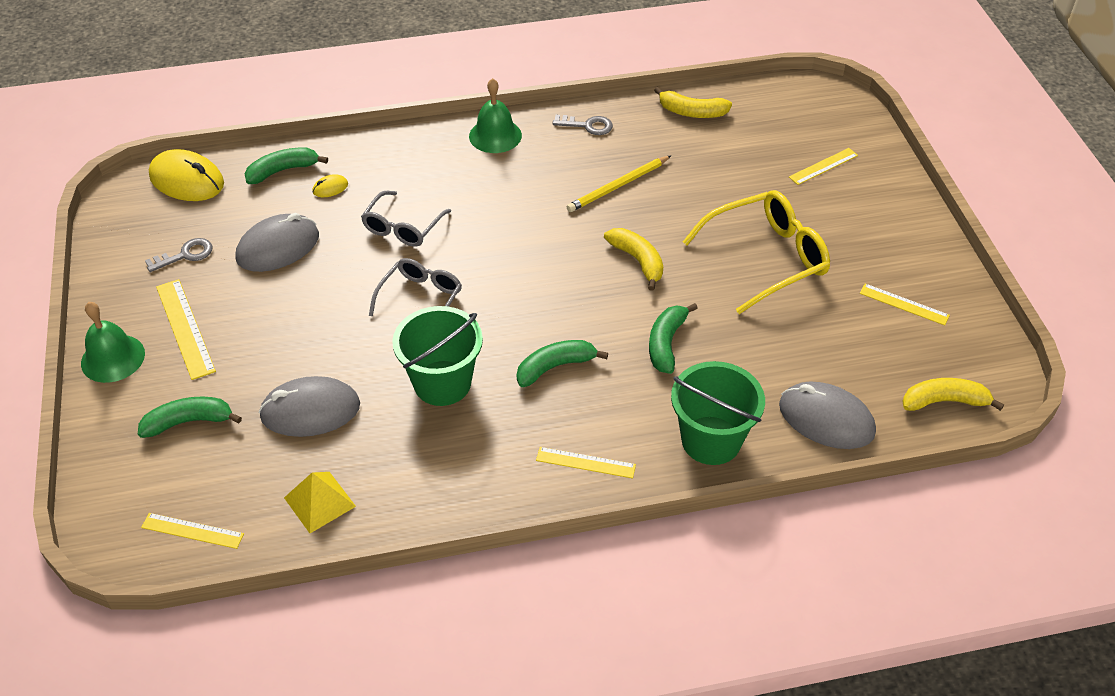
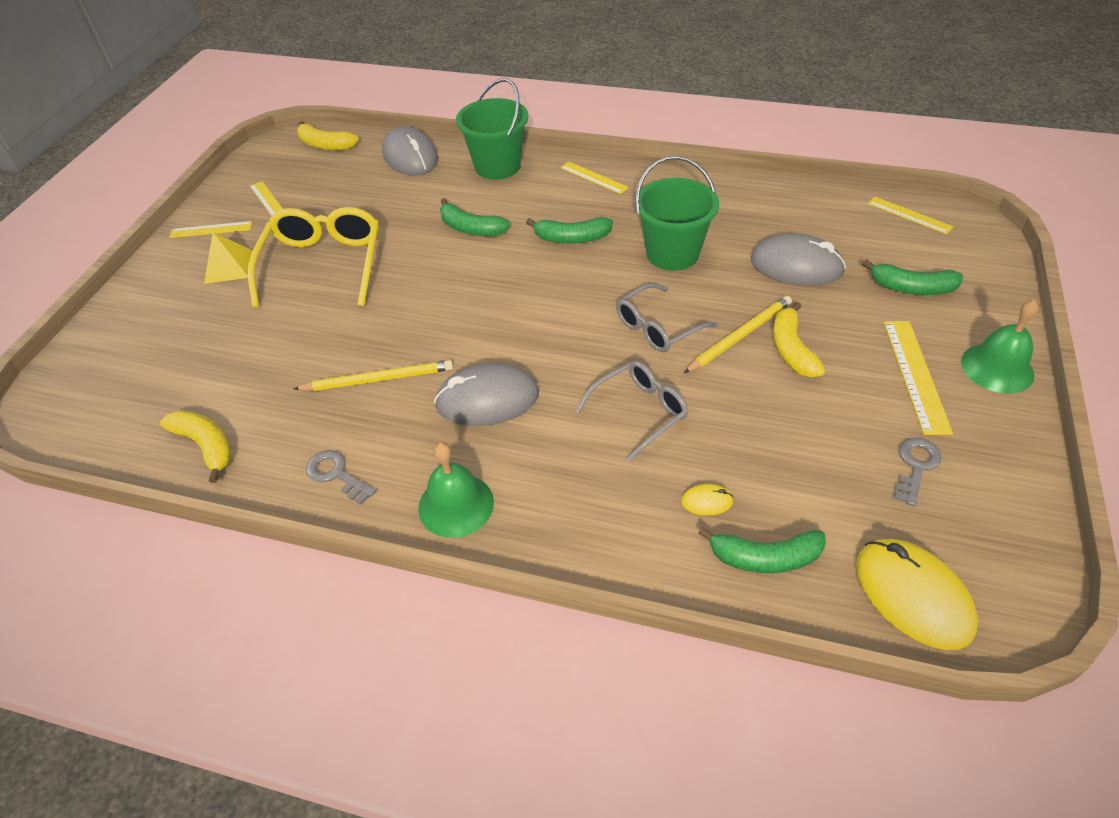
camera: 150 degrees left, 0 degrees up
(185, 255) = (915, 466): grey key -> grey key turned 120 degrees clockwise
(278, 247) = (795, 437): grey mouse -> grey mouse (487, 399)
(319, 502) = (804, 206): yellow pyramid -> yellow pyramid (228, 266)
(344, 315) = (740, 336): none -> yellow pencil
(638, 261) = (431, 297): yellow banana -> yellow banana (791, 349)
(666, 343) = (471, 228): green banana -> green banana turned 75 degrees clockwise
(766, 258) = (323, 264): yellow glasses -> yellow glasses turned 90 degrees clockwise
(823, 166) = (168, 329): yellow ruler -> yellow ruler (211, 229)

